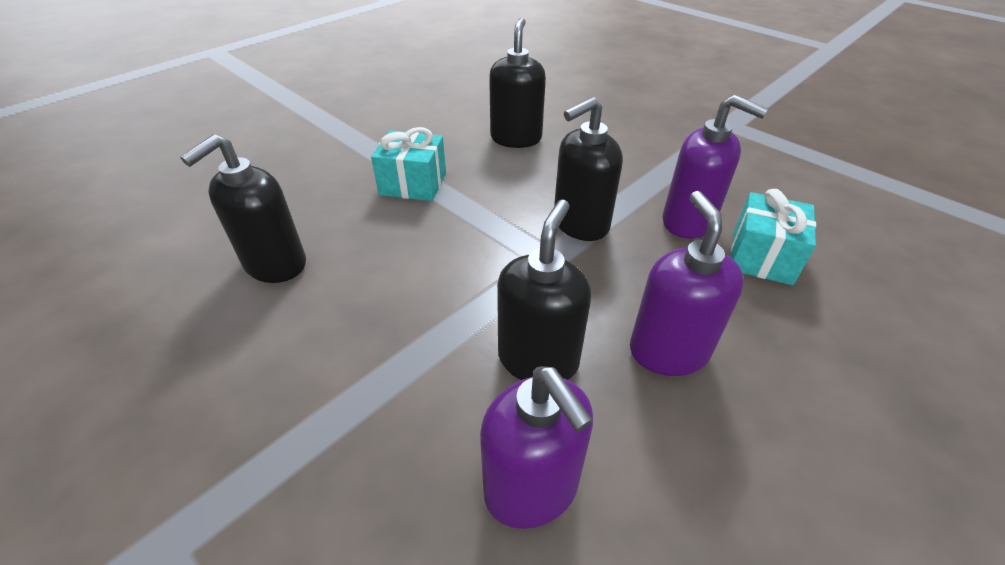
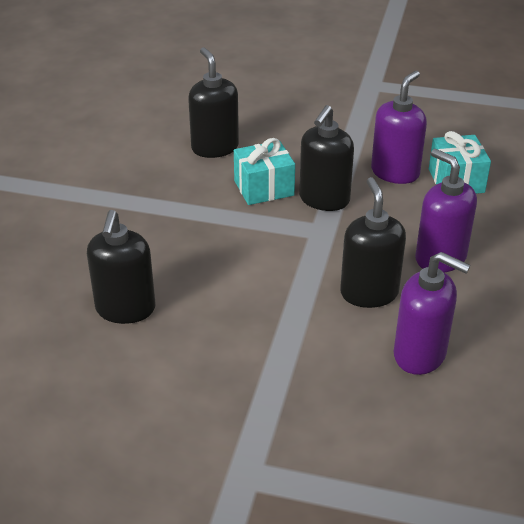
camera: 30 degrees left, 5 degrees down
(413, 184) = (168, 213): turquoise gift -> turquoise gift (264, 188)
(688, 222) = (395, 172): purple soap dispenser -> purple soap dispenser turned 60 degrees counterclockwise

